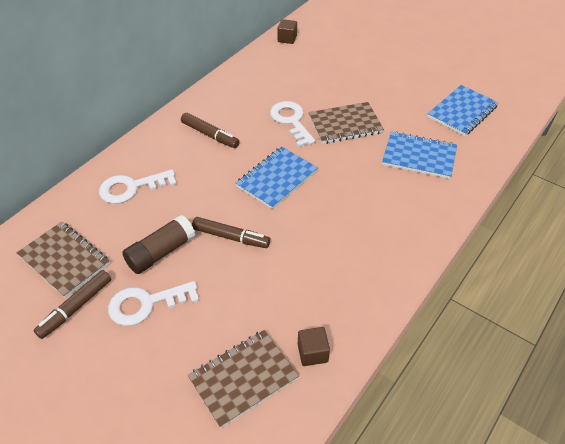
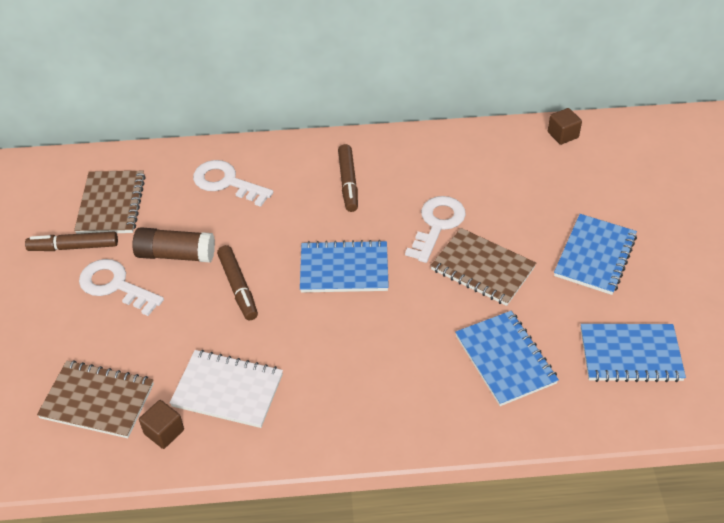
camera: 50 degrees right, 0 degrees up
(312, 295) = (227, 390): none -> white notebook
(384, 82) = (595, 256): none -> blue notebook

